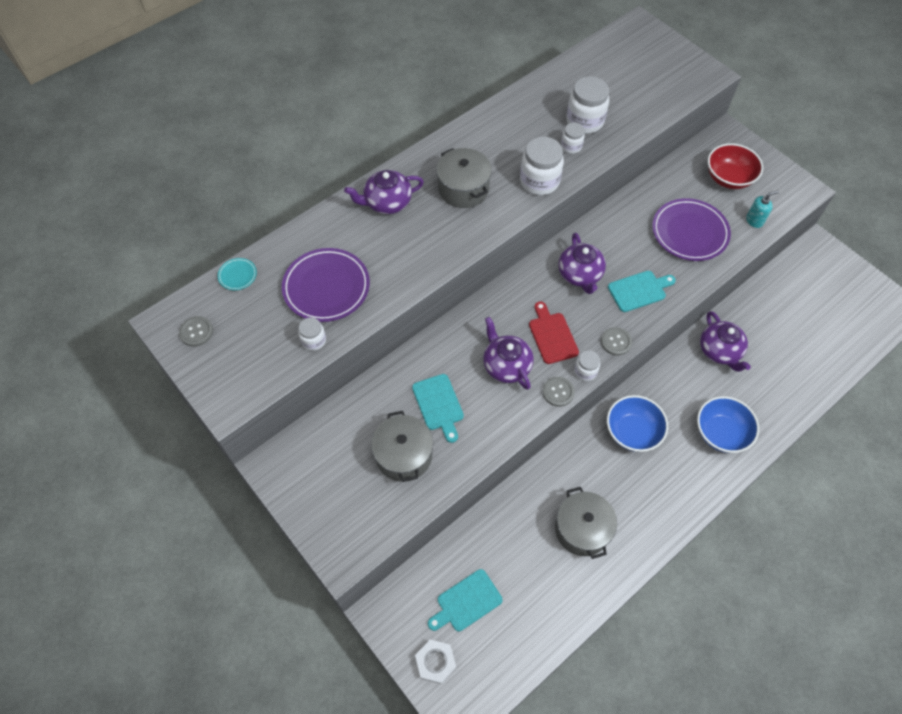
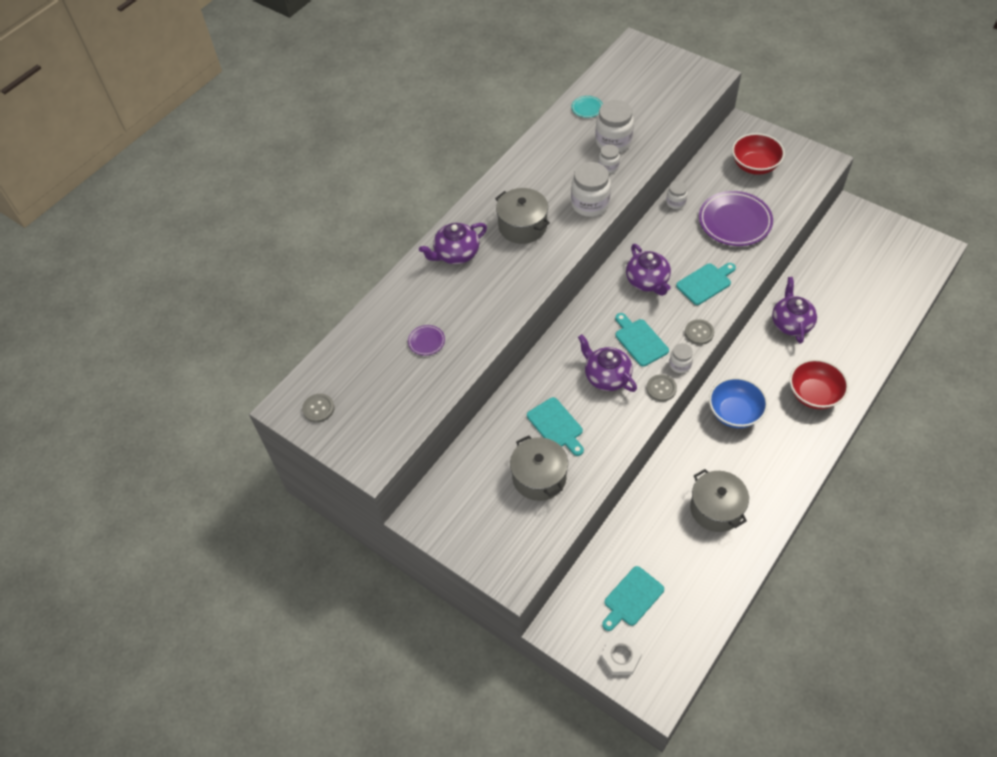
camera: 10 degrees left, 5 degrees down
(237, 275) = (339, 350): turquoise plate -> turquoise plate (587, 108)
(314, 340) = (431, 390): white jar -> white jar (676, 202)
(326, 287) = (426, 341): purple plate -> purple plate, size x0.45
(552, 335) = (639, 341): red cutting board -> turquoise cutting board
(720, 351) = (791, 323): purple teapot -> purple teapot turned 150 degrees counterclockwise
(721, 433) = (814, 394): blue bowl -> red bowl
(754, 221) = (789, 198): turquoise soap dispenser -> none

